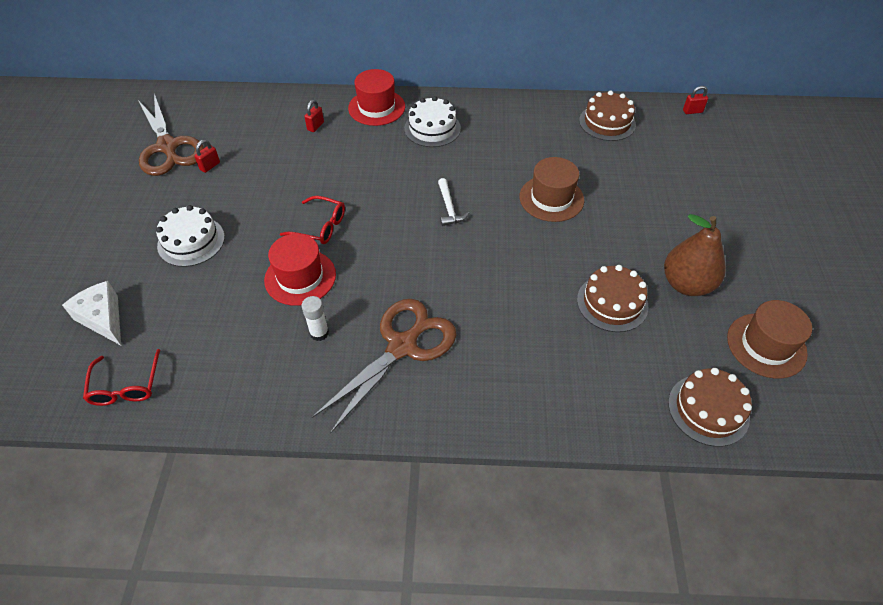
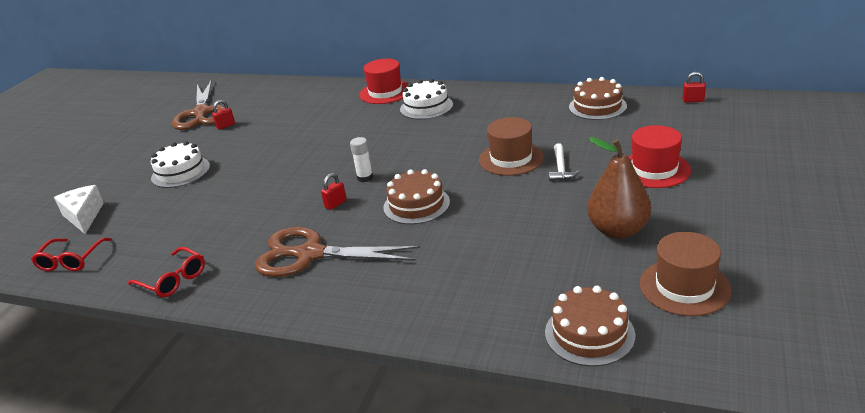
camera: 20 degrees right, 20 degrees down
(300, 277) = (252, 200): red hat -> red hat (654, 169)
(315, 126) = (326, 103): red padlock -> red padlock (335, 204)
(319, 333) = (244, 239): white glue stick -> white glue stick (365, 178)
(320, 226) = (289, 168): red glasses -> red glasses (173, 279)
(402, 346) = (310, 254): brown scissors -> brown scissors turned 135 degrees counterclockwise
(449, 208) = (409, 161): white hammer -> white hammer (560, 168)
(612, 303) = (530, 239): brown cake -> brown cake (416, 205)

